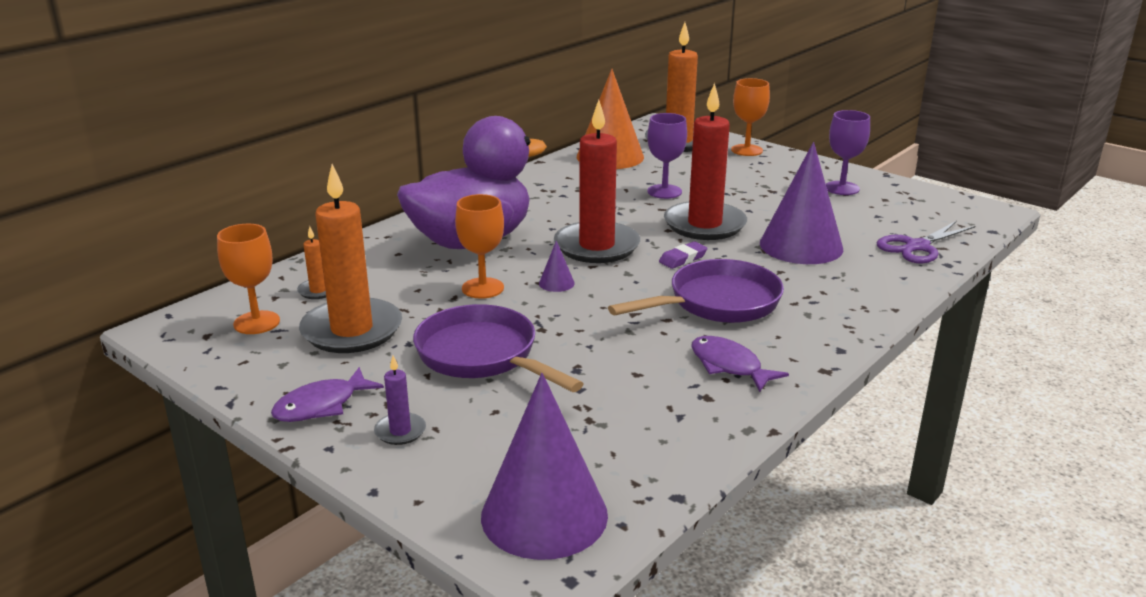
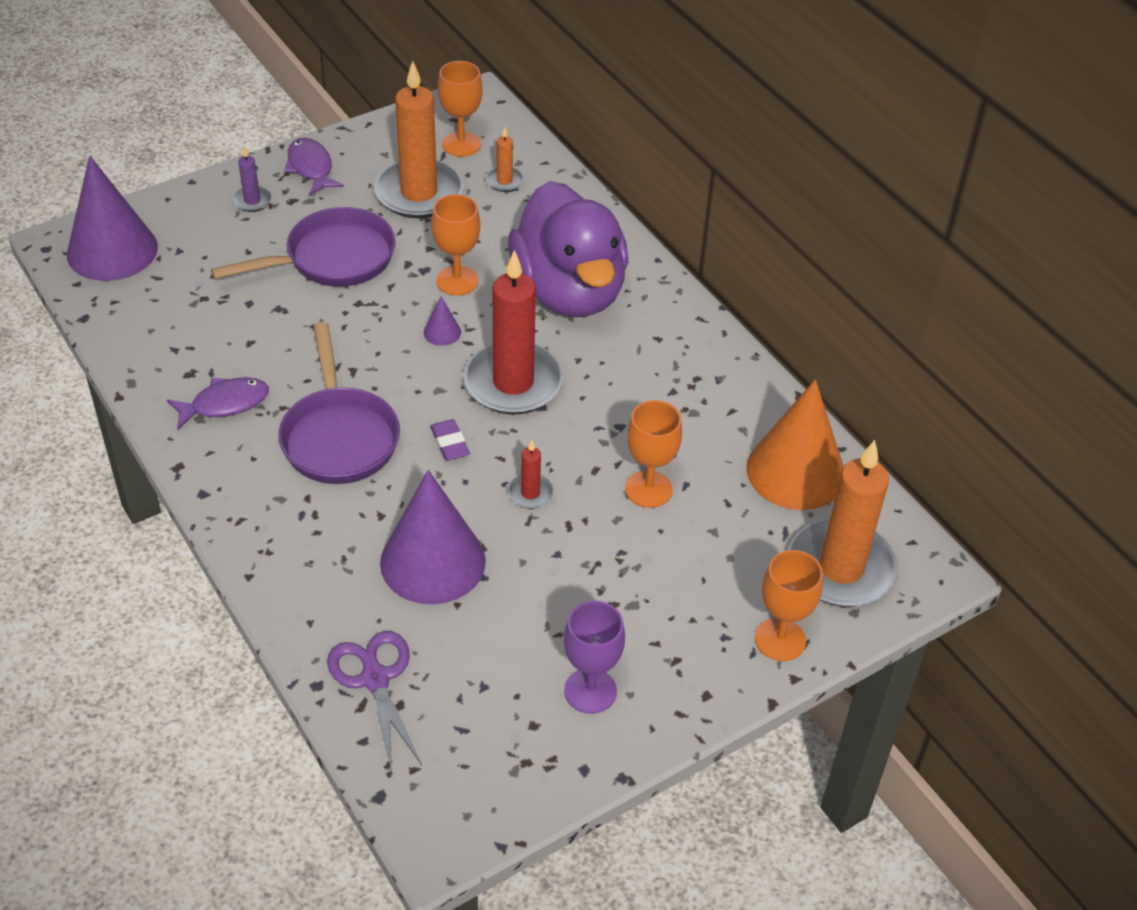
camera: 105 degrees right, 20 degrees up
(664, 191) = (648, 489): purple goblet -> orange goblet
(704, 225) = (530, 493): red candle -> red candle, size x0.43

